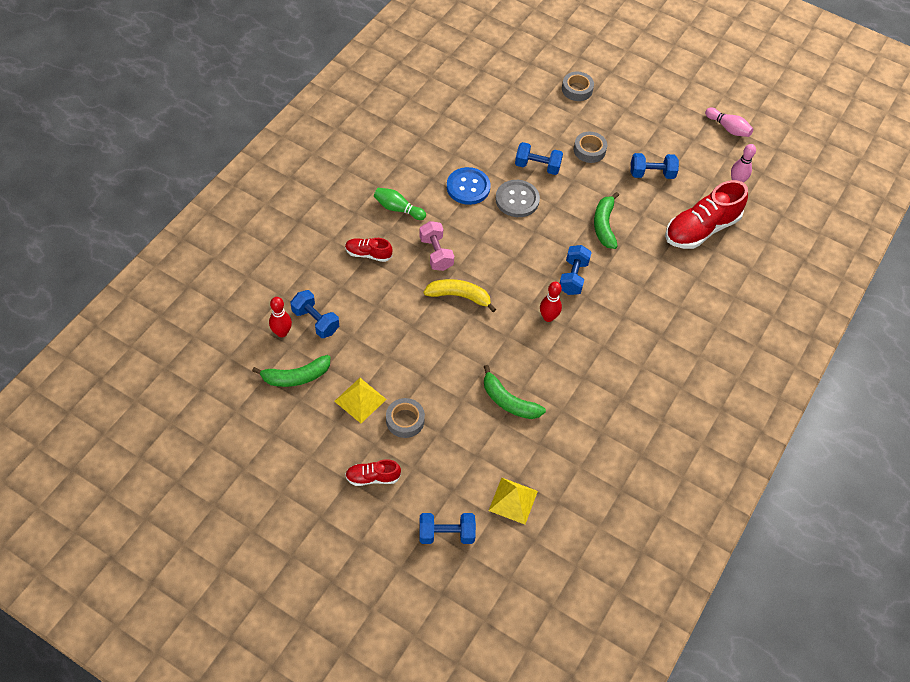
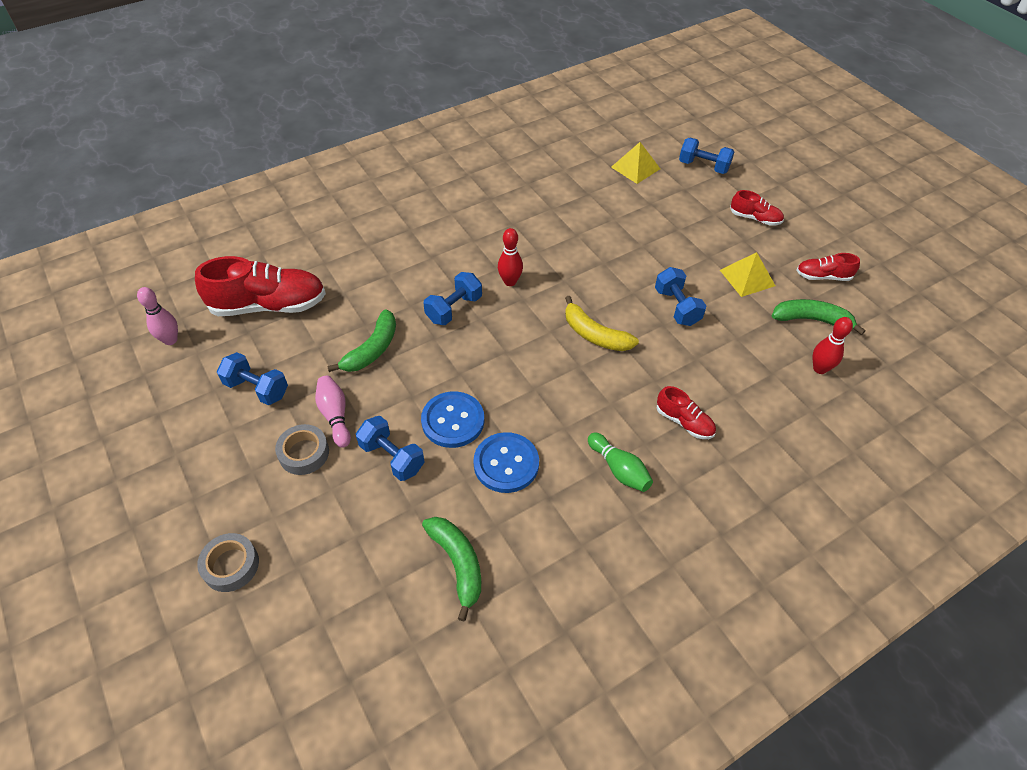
camera: 150 degrees left, 5 degrees down
(294, 428) = (823, 276): none -> red shoe
(315, 321) = (775, 367): blue dumbbell -> blue dumbbell (677, 307)
(405, 420) = (707, 248): grey tape -> none
(436, 253) = (597, 391): pink dumbbell -> none
(508, 401) = (597, 229): green banana -> green banana (458, 564)
(517, 200) = (453, 421): grey button -> blue button
(728, 128) = (96, 411): pink bowling pin -> pink bowling pin (335, 416)

